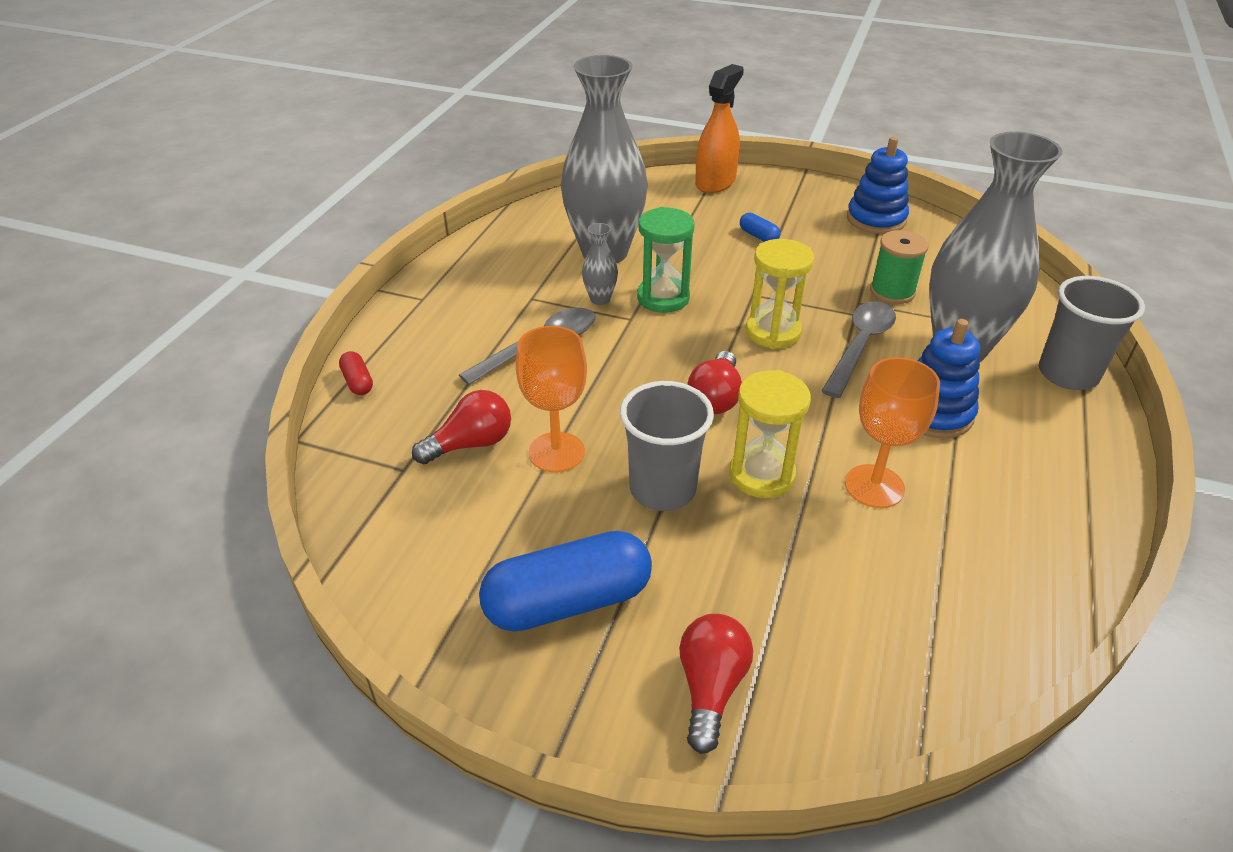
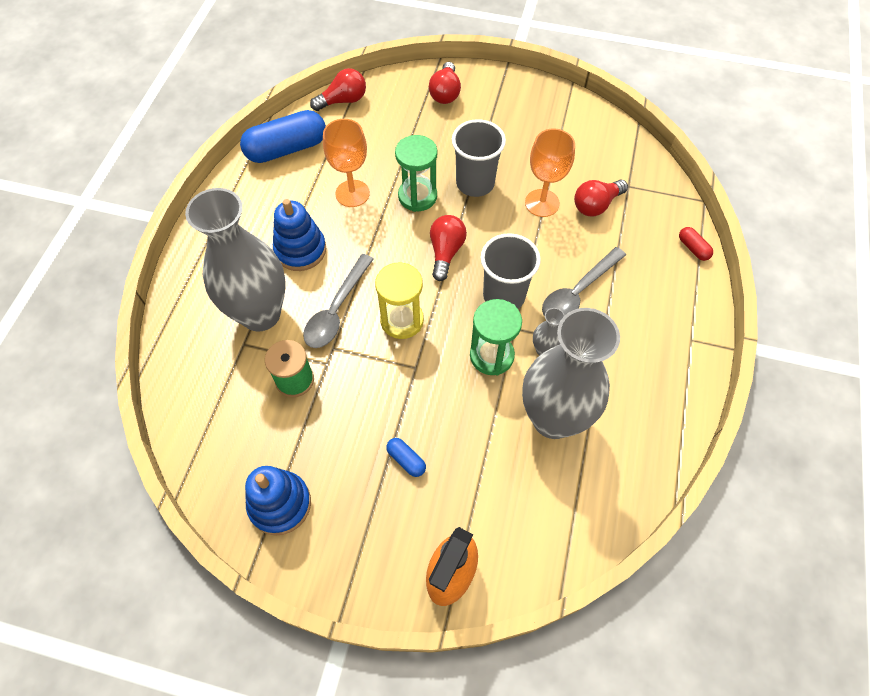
camera: 175 degrees right, 20 degrees up
(568, 601) = (515, 122): blue capsule -> blue capsule (287, 149)
(761, 475) = (417, 196): yellow hourglass -> green hourglass
(944, 684) = (343, 101): none -> red light bulb
(1067, 374) = (191, 292): grey cup -> grey cup (504, 296)

